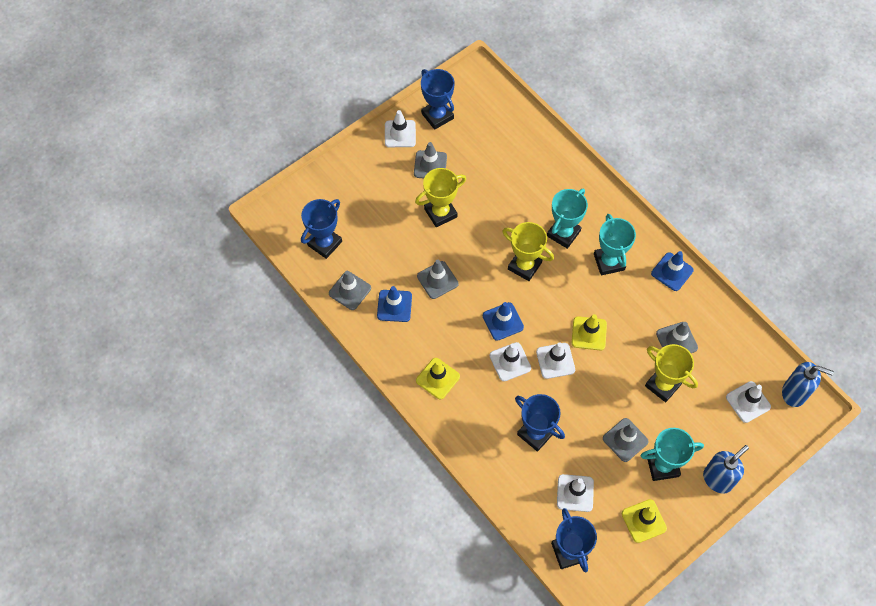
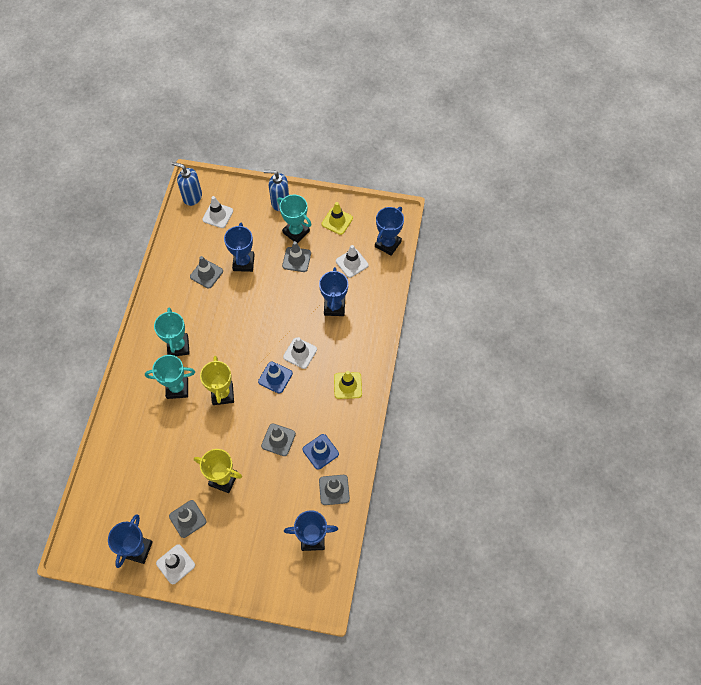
camera: 130 degrees left, 0 degrees up
(555, 361) = (277, 329): white traffic cone -> none
(589, 333) = (242, 323): yellow traffic cone -> none
(609, 262) = (178, 346): turquoise trophy -> turquoise trophy turned 45 degrees counterclockwise
(663, 385) = (243, 262): yellow trophy -> blue trophy
(672, 272) = (157, 306): blue traffic cone -> none
(794, 393) = (192, 197): blue soap dispenser -> blue soap dispenser turned 45 degrees counterclockwise

